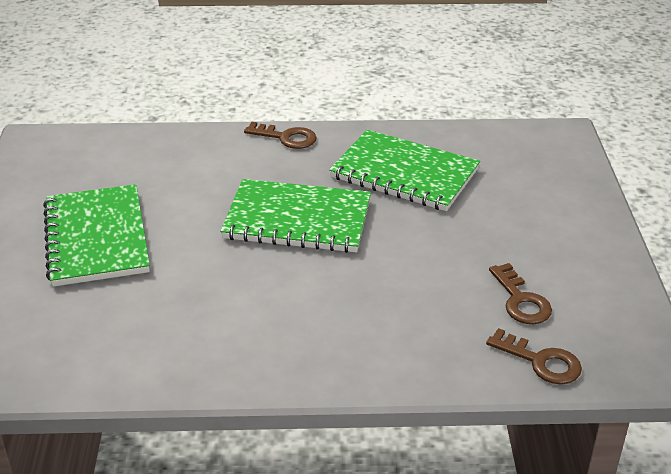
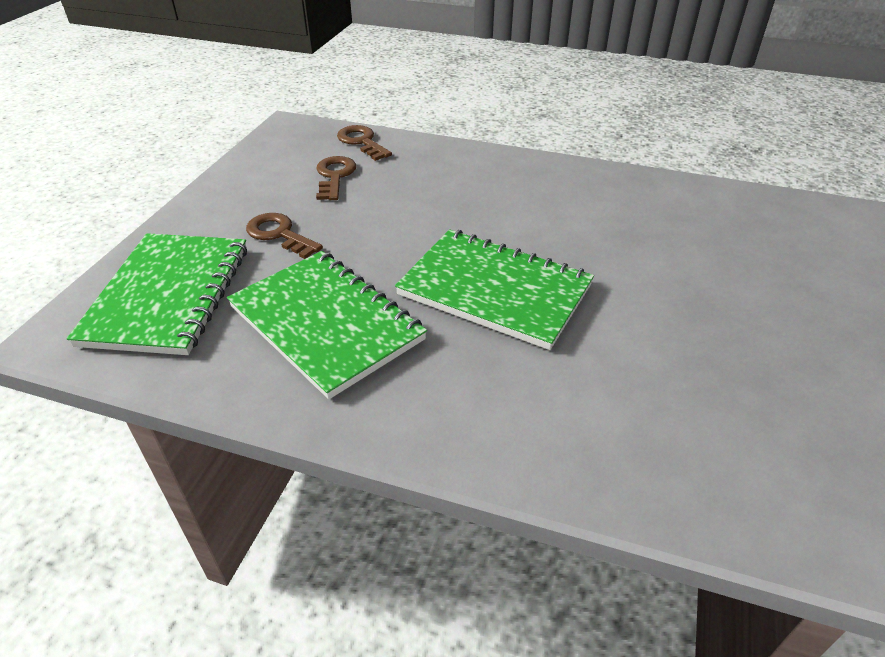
camera: 160 degrees left, 5 degrees up
(96, 238) = (748, 320): green notebook -> green notebook (168, 295)
(286, 137) = (453, 437): brown key -> brown key (279, 234)

